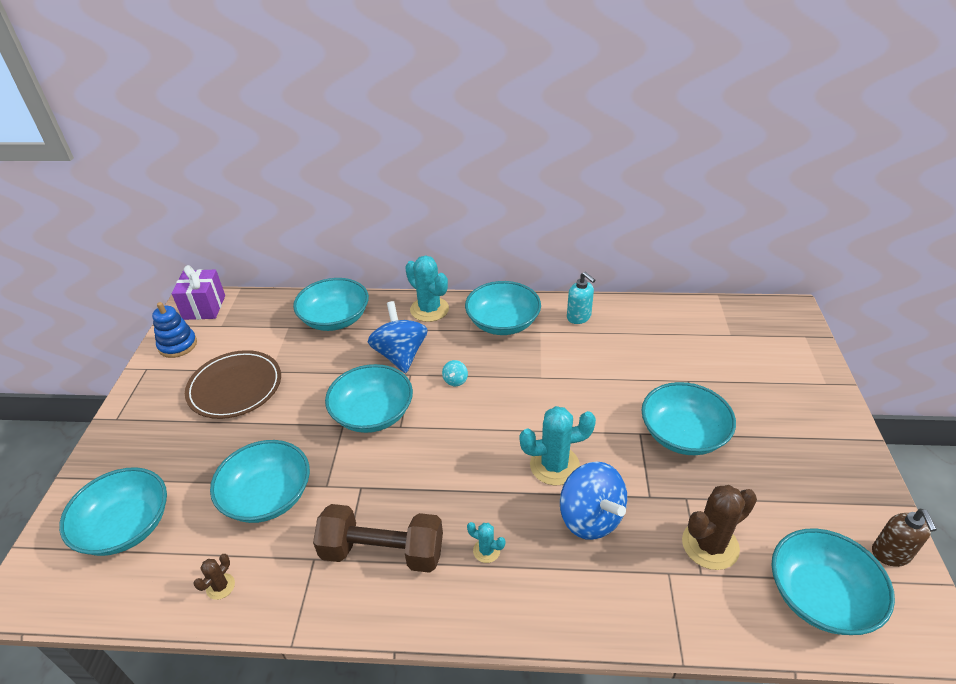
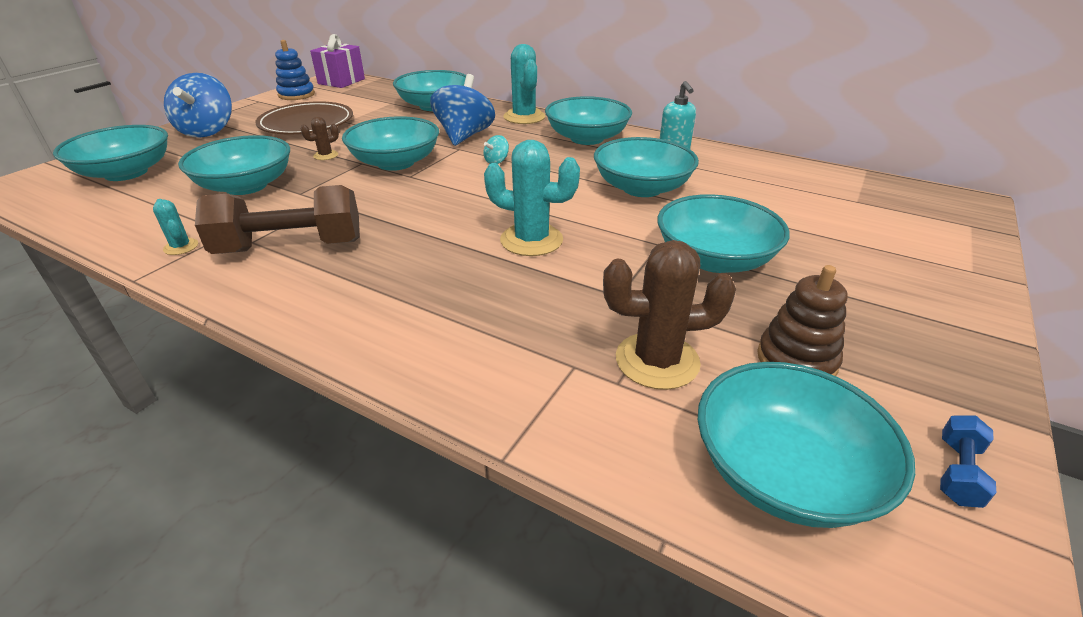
camera: 25 degrees right, 5 degrees down
(220, 586) = (137, 225): brown cactus -> brown cactus (325, 155)
(382, 552) = (290, 247): brown dumbbell -> brown dumbbell turned 45 degrees counterclockwise
(486, 551) = (386, 278): turquoise cactus -> turquoise cactus (181, 247)
(587, 373) = (642, 188): none -> turquoise bowl
(590, 518) = (527, 289): blue spinning top -> blue spinning top (207, 131)
(779, 508) = (796, 360): none -> brown stacking toy
(891, 554) = (957, 472): brown soap dispenser -> blue dumbbell

